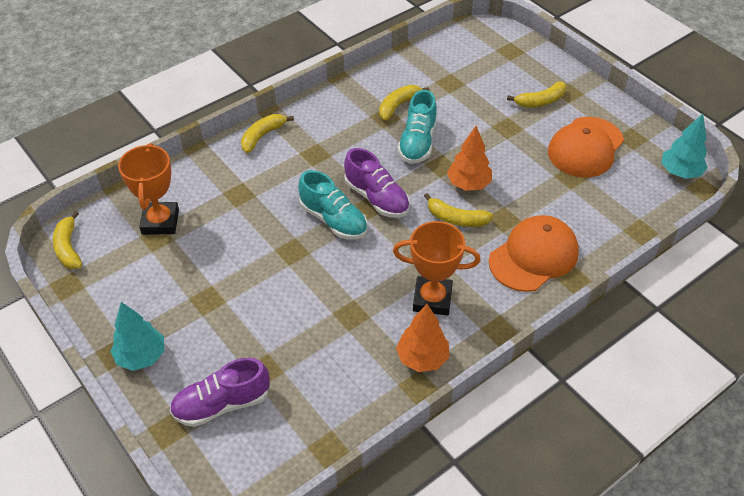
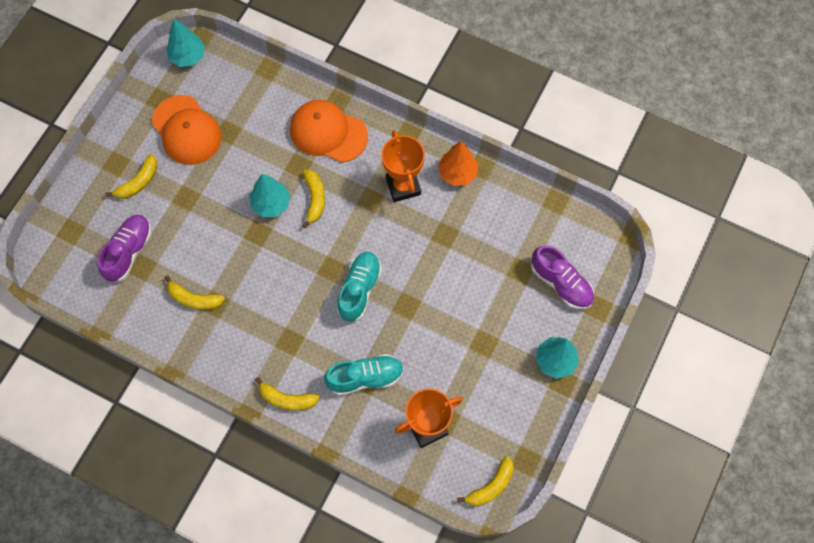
camera: 115 degrees left, 20 degrees up
(376, 198) = (319, 267): purple shoe -> purple shoe (129, 252)
(417, 142) = (237, 263): turquoise shoe -> turquoise shoe (365, 377)
(468, 184) = (271, 204): orange tree -> turquoise tree
(540, 101) = (138, 182): yellow banana -> yellow banana turned 90 degrees clockwise
(585, 147) = (186, 130): orange cap -> orange cap turned 45 degrees clockwise

